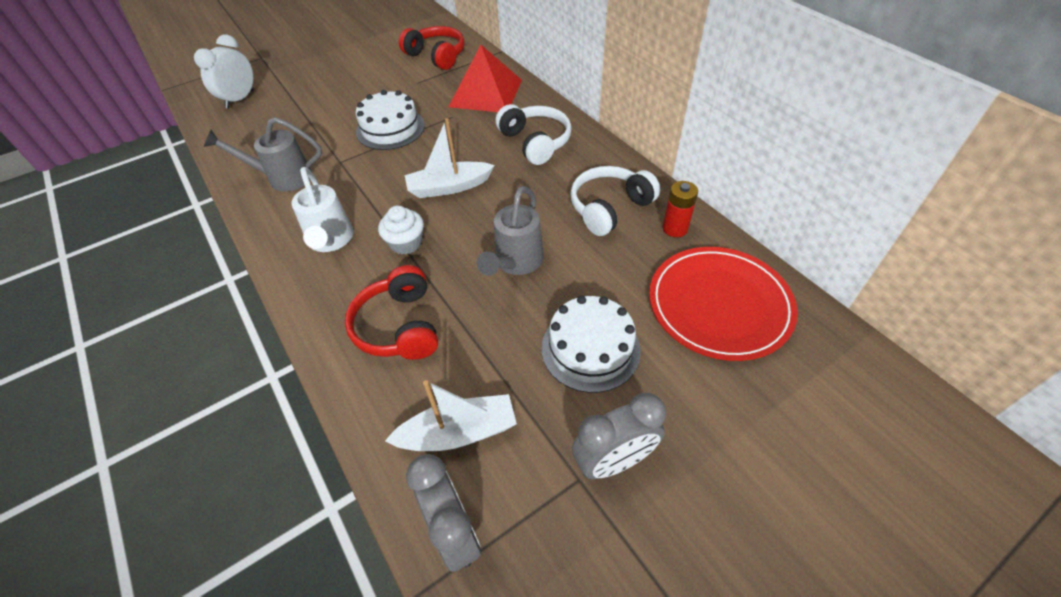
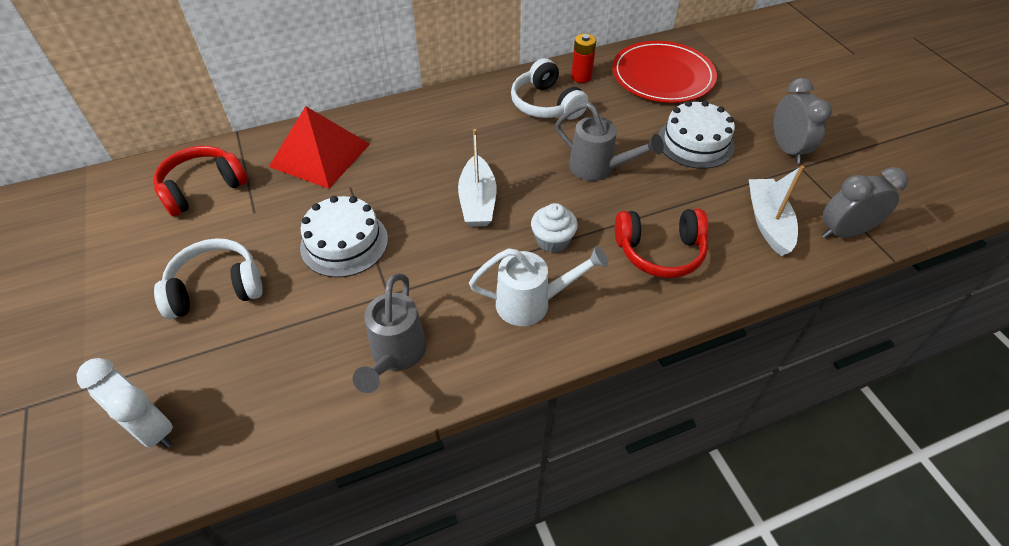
camera: 80 degrees left, 0 degrees up
(535, 142) = (432, 131): white headphones -> white headphones (216, 288)

